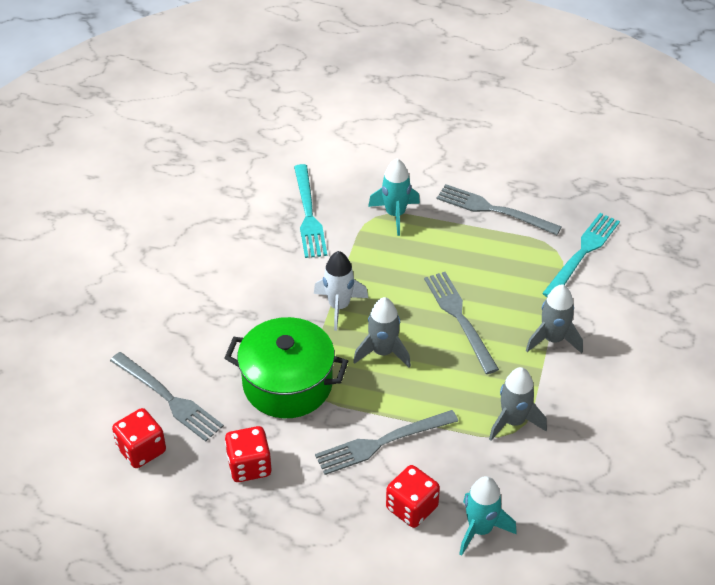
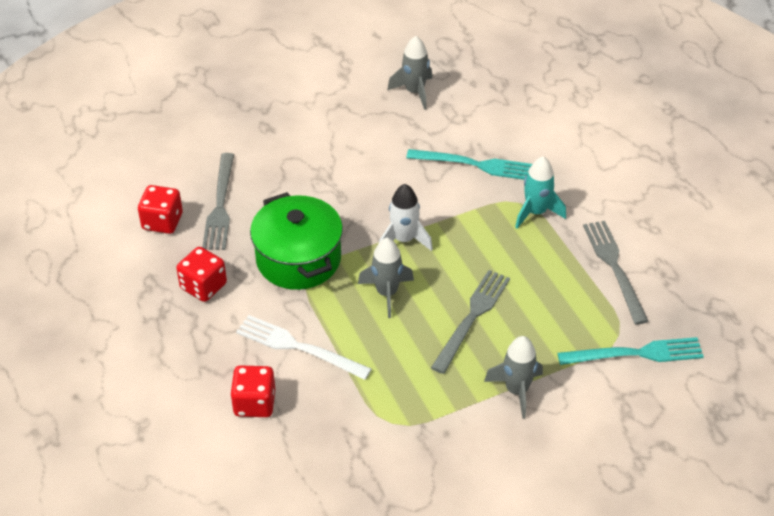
camera: 50 degrees right, 0 degrees up
(308, 215) = (475, 165): turquoise fork -> turquoise fork turned 120 degrees counterclockwise
(382, 442) = (298, 347): grey fork -> white fork
(480, 529) = (274, 458): turquoise rocket -> none
(513, 421) = (402, 416): grey rocket -> grey rocket (414, 92)

